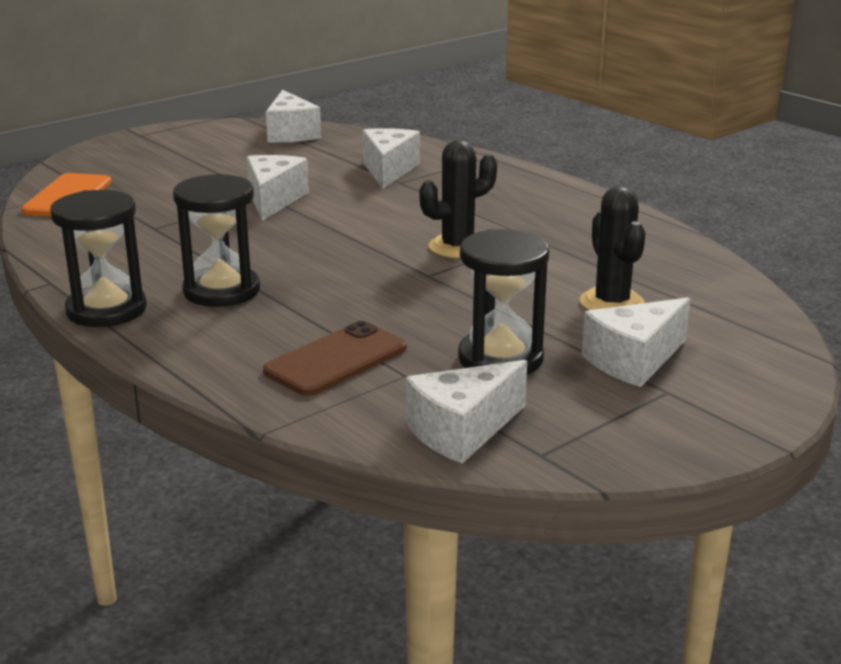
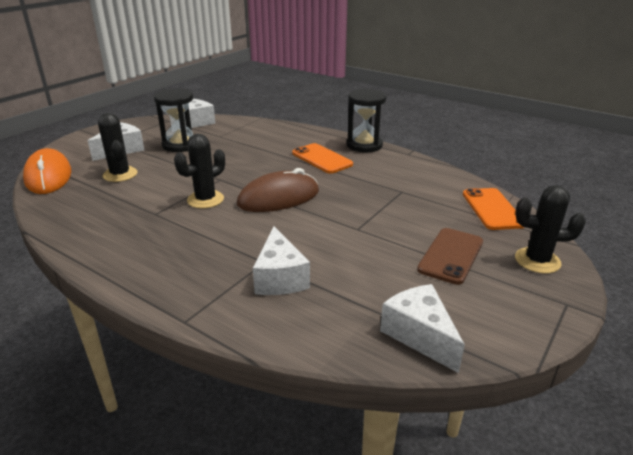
camera: 165 degrees right, 5 degrees up
(110, 156) = (537, 260): none -> black cactus
(221, 291) = (322, 159): black hourglass -> orange phone
(273, 200) = (349, 225): white cheese -> none
(336, 360) = (249, 138): brown phone -> brown phone (451, 256)
(345, 238) = (278, 198): none -> brown mouse
(749, 314) = (48, 176): none -> orange mouse

